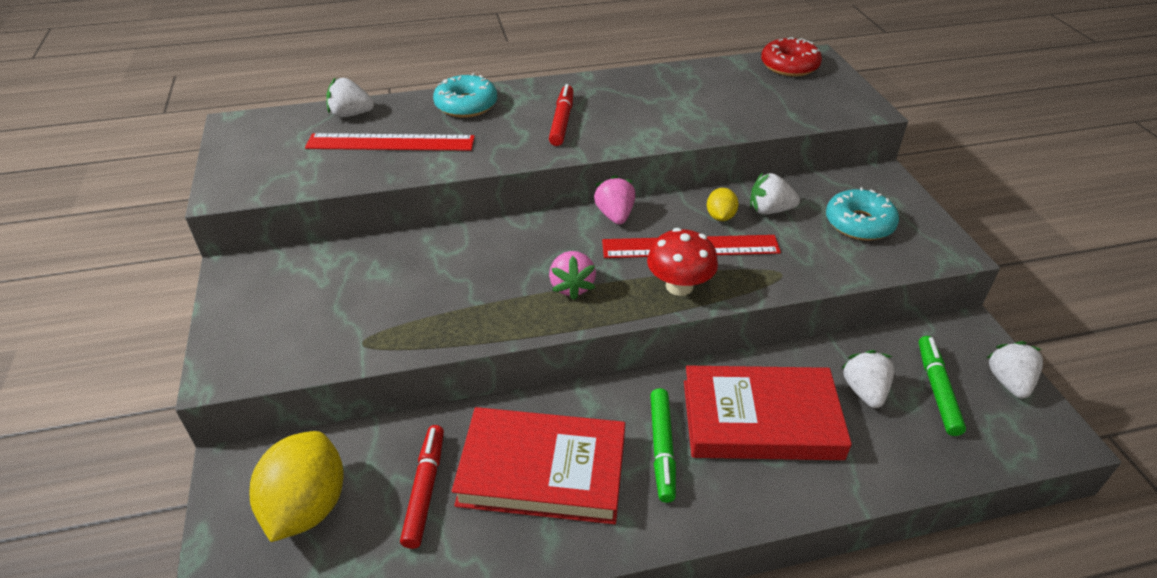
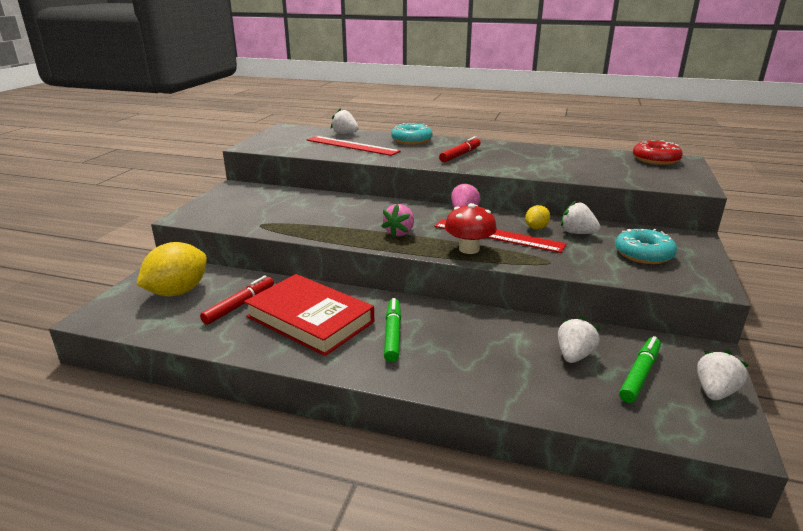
camera: 30 degrees right, 15 degrees down
(662, 448) = (392, 334): green marker -> green marker turned 150 degrees clockwise
(761, 419) = (476, 344): red book -> none

